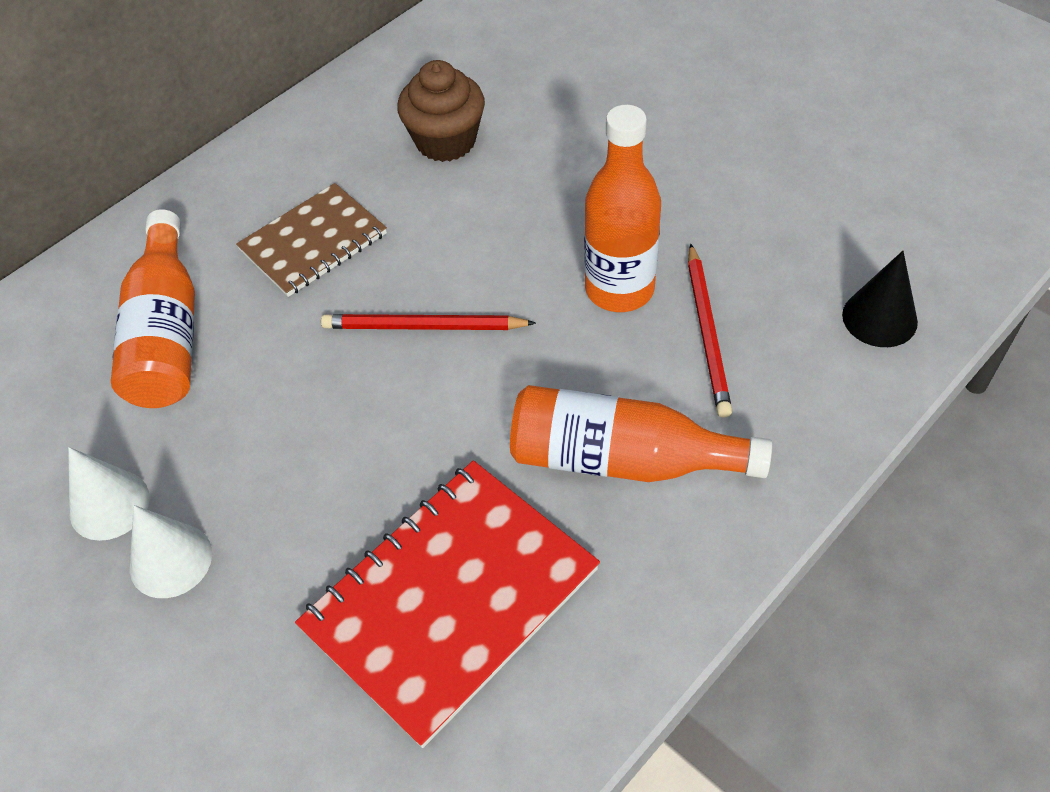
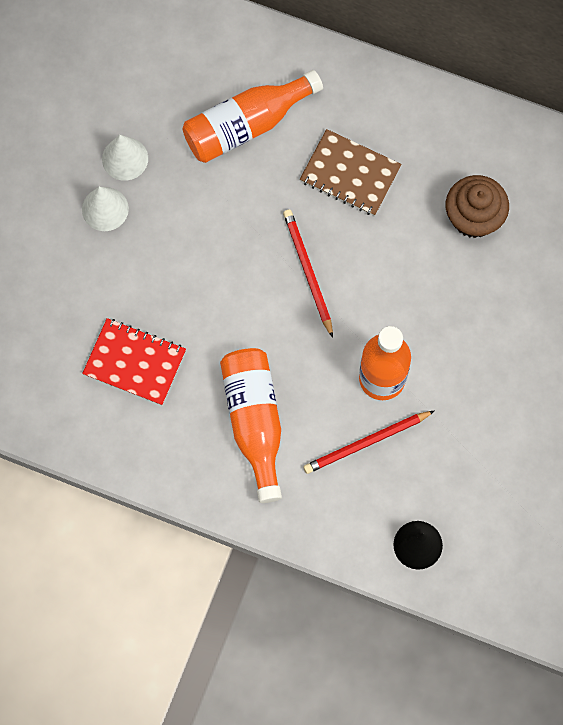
camera: 65 degrees right, 20 degrees up
(450, 599) = (134, 362): red notebook -> red notebook, size x0.62

